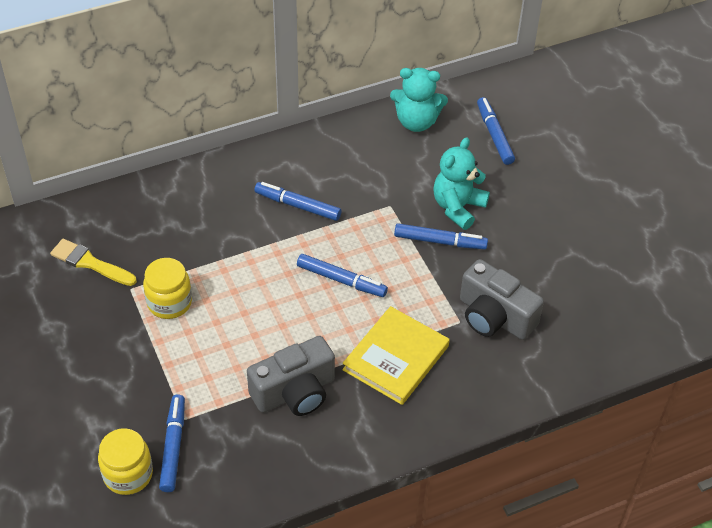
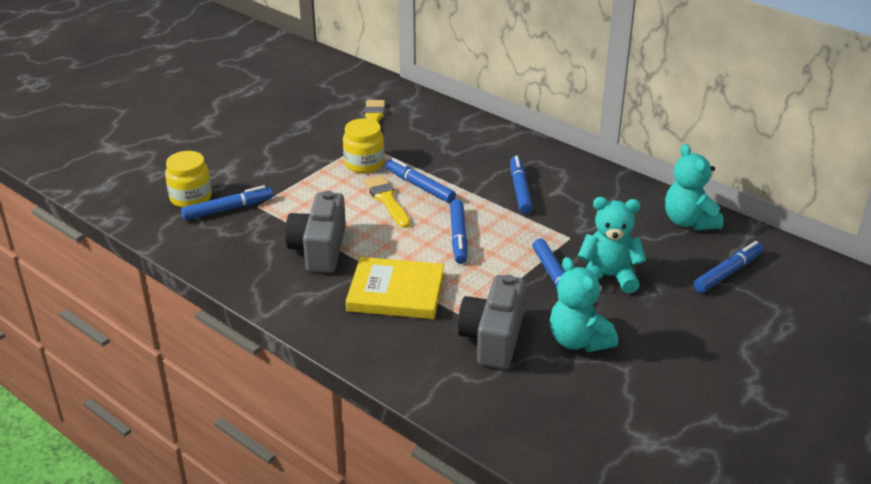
camera: 65 degrees right, 15 degrees down
(241, 275) = (419, 186): none -> blue marker
(247, 309) = (387, 200): none -> yellow brush
(295, 392) = (319, 249): grey camera -> grey camera turned 60 degrees clockwise
(526, 264) = (578, 341): none -> turquoise teddy bear

